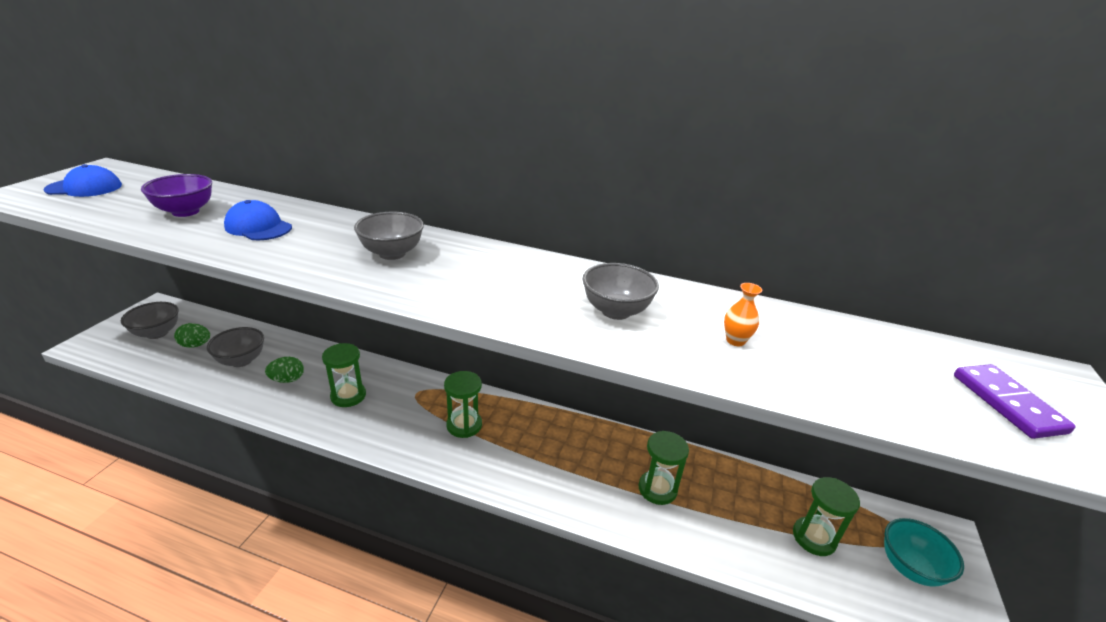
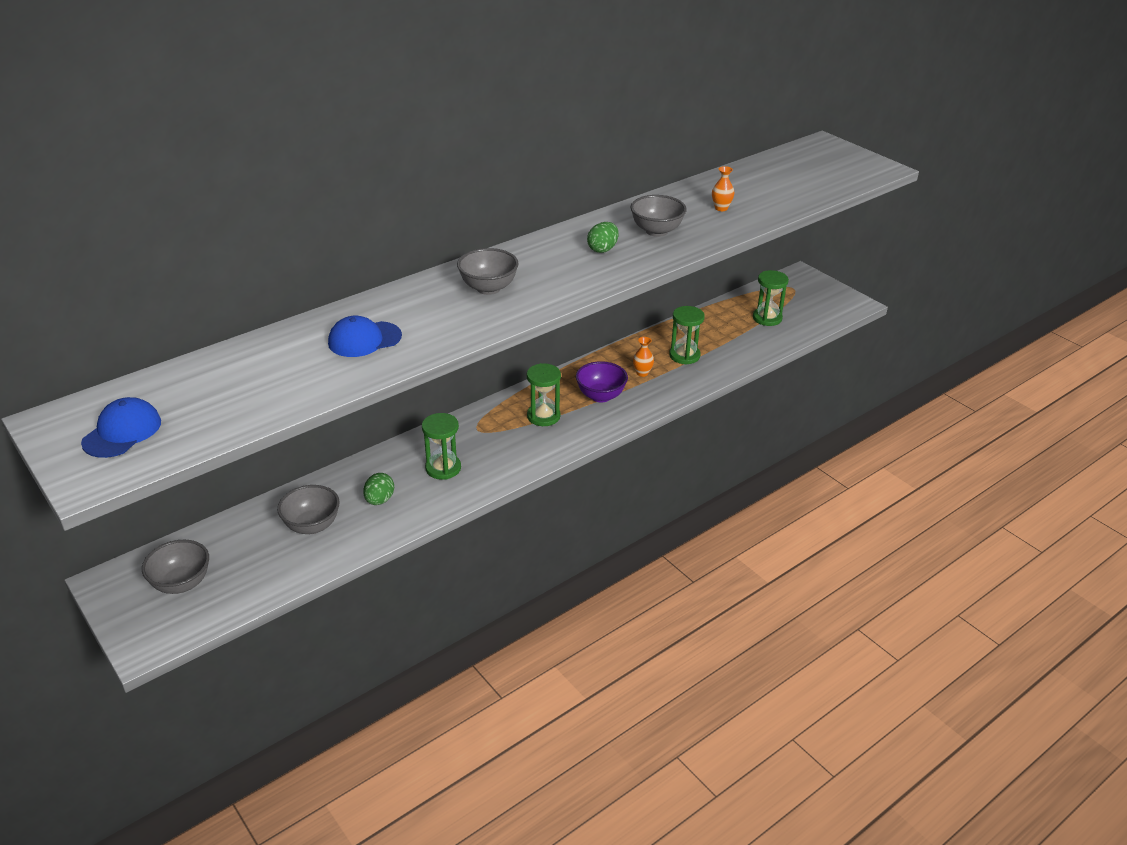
camera: 55 degrees left, 5 degrees up
(185, 212) = (279, 374): purple bowl -> purple bowl (601, 396)
(196, 345) = (243, 555): green egg -> green egg (602, 249)
(593, 467) = (642, 373): none -> orange vase
(910, 568) = (809, 299): turquoise bowl -> none
(1007, 403) = (829, 167): purple domino -> none

